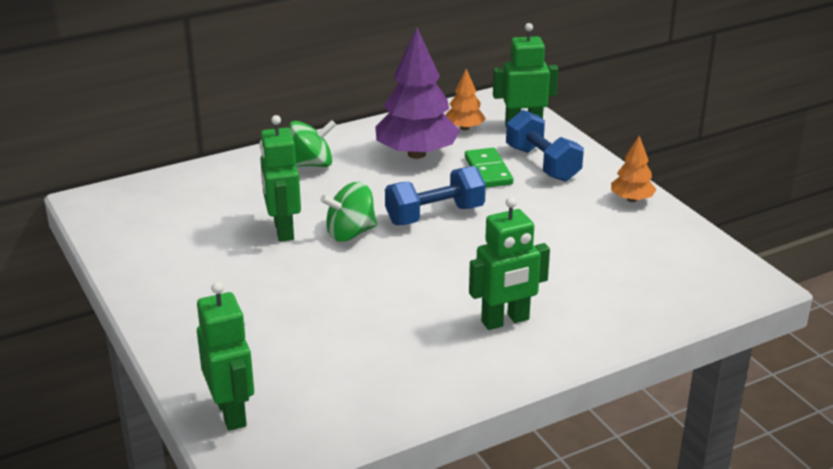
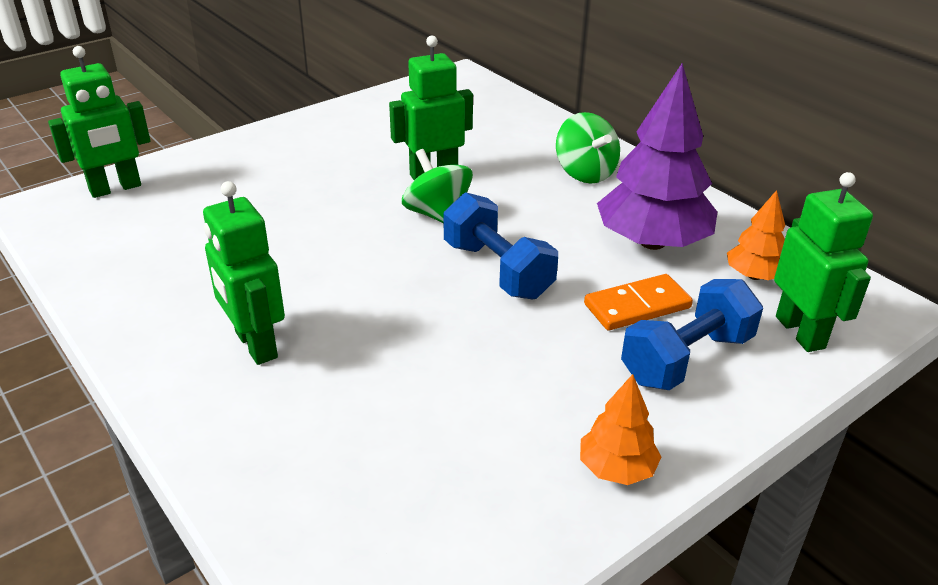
camera: 80 degrees right, 5 degrees up
(488, 171) = (637, 306): green domino -> orange domino

